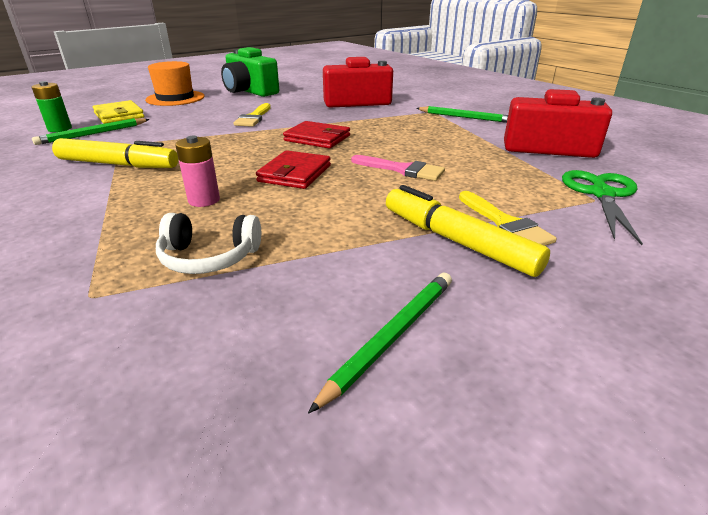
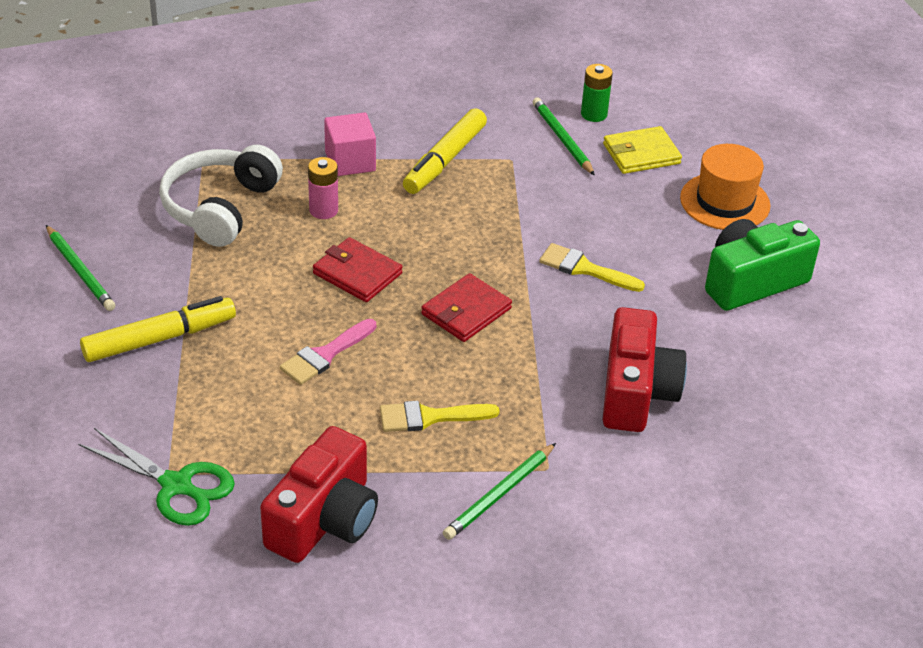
camera: 105 degrees right, 10 degrees up
(113, 201) = (350, 161): none -> pink cube
(209, 257) = (220, 207): white headphones -> white headphones, size x1.63
(505, 224) = (167, 380): yellow brush -> yellow brush (429, 417)

